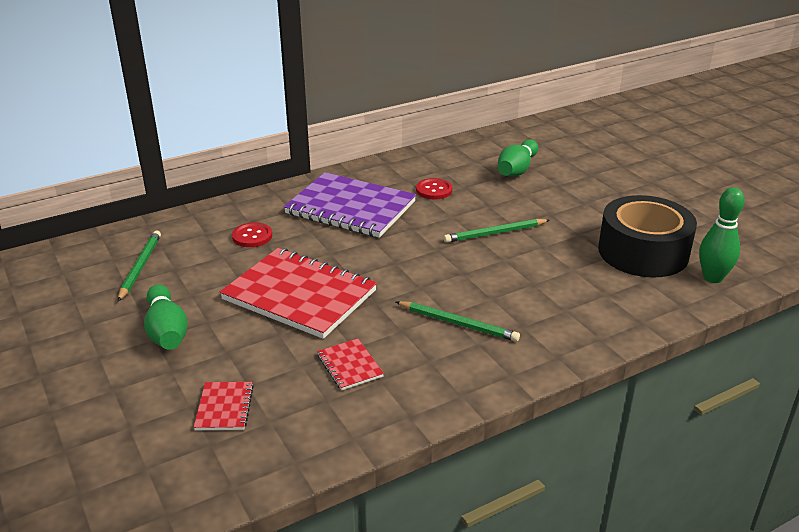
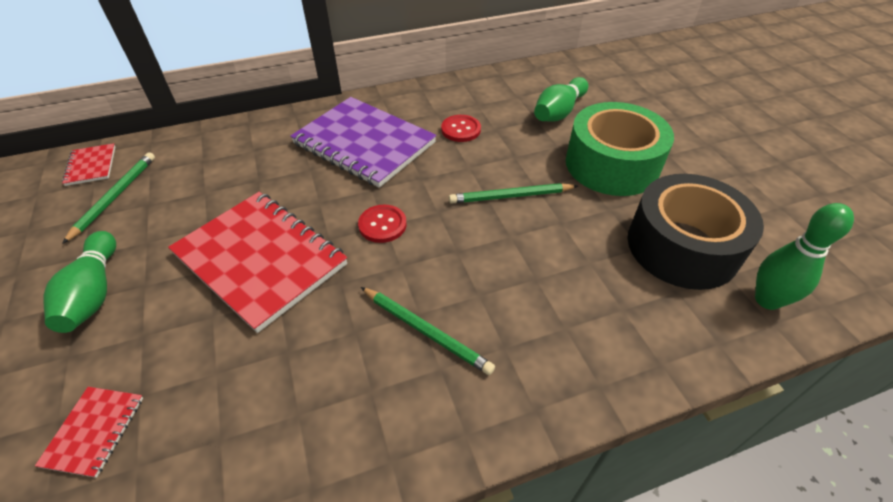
camera: 10 degrees right, 15 degrees up
(252, 236) = (247, 169): red button -> red button (382, 225)
(349, 366) = (271, 383): red notebook -> red notebook (91, 166)
(573, 203) = (612, 164): none -> green tape

